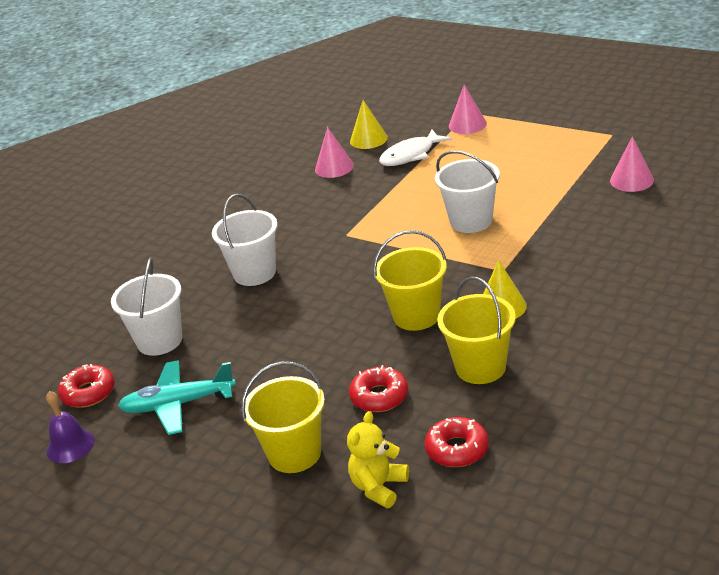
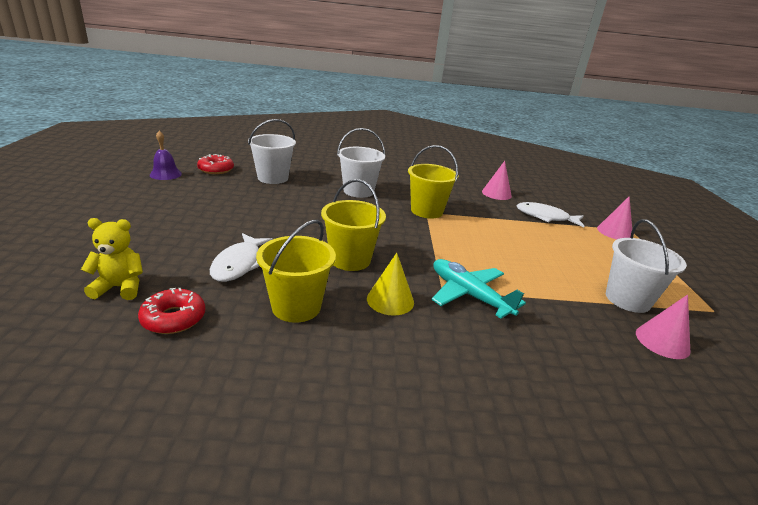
camera: 50 degrees right, 5 degrees down
(178, 404) = (211, 194): turquoise plane -> turquoise plane (468, 295)
(294, 454) = (162, 243): yellow bucket -> yellow bucket (426, 211)
(368, 139) = (542, 198): yellow cone -> none
(379, 396) = (239, 264): red donut -> white fish
(471, 221) = (494, 259): white bucket -> white bucket (627, 299)

